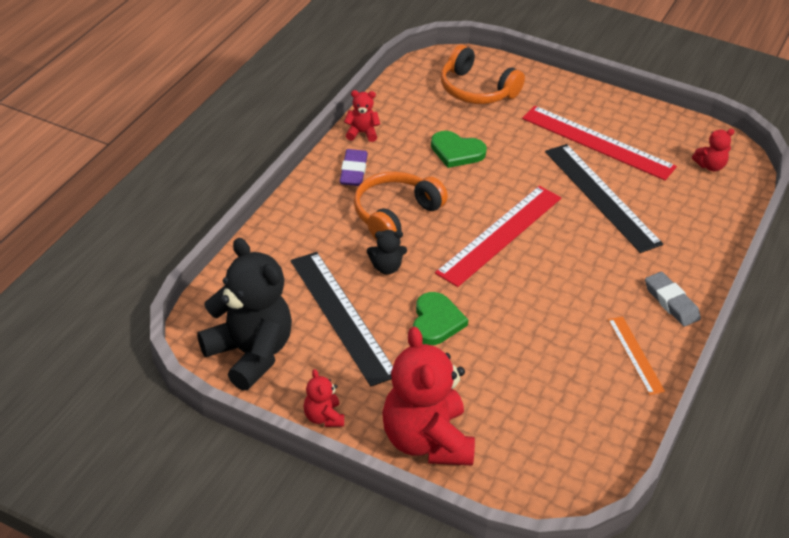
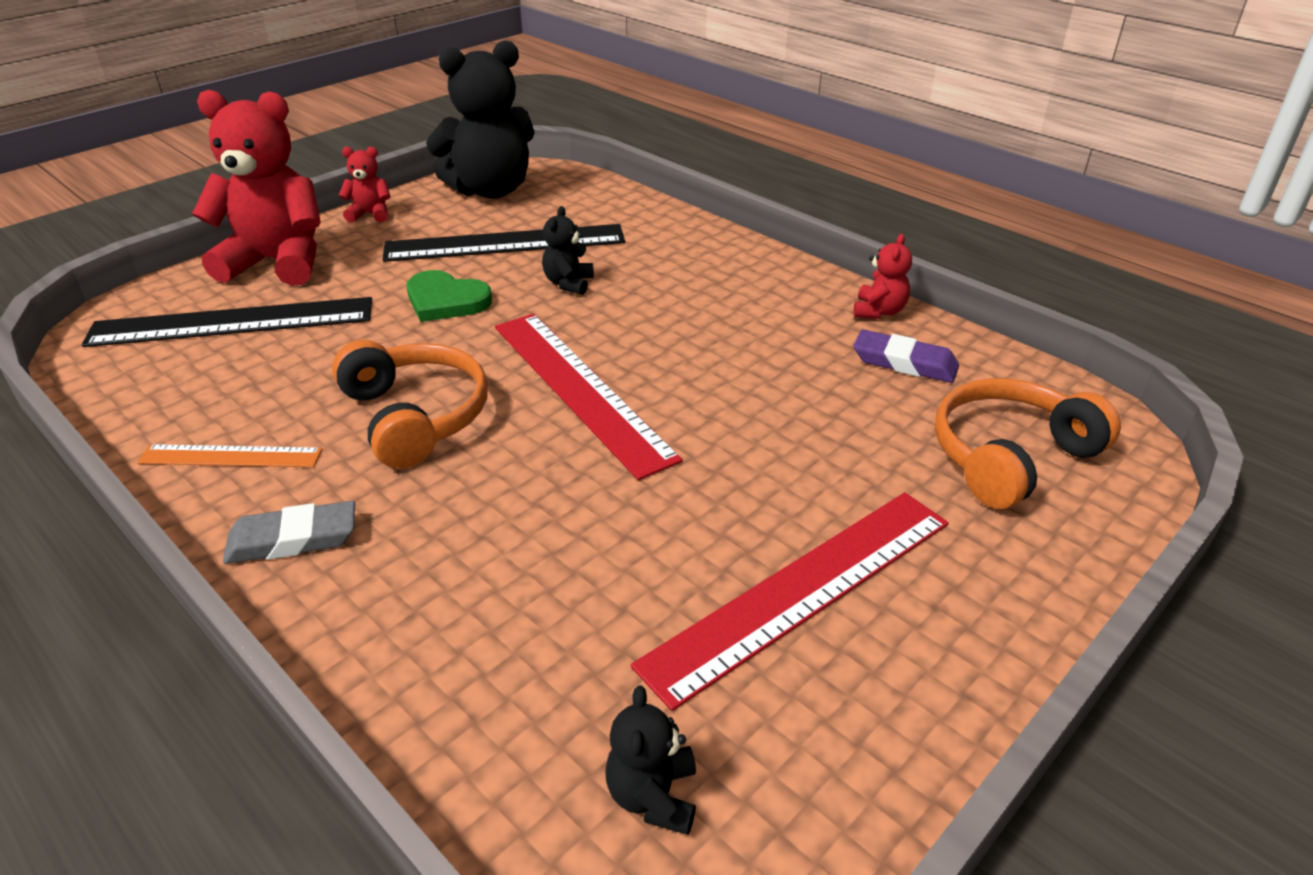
camera: 110 degrees right, 5 degrees down
(353, 171) = (783, 291): purple eraser -> purple eraser (904, 363)
(395, 214) = (672, 307): orange headphones -> orange headphones (415, 416)
(456, 152) = (810, 391): green heart -> none
(601, 197) = (620, 538): black ruler -> black ruler (232, 322)
(710, 166) = (653, 795): red teddy bear -> black teddy bear

